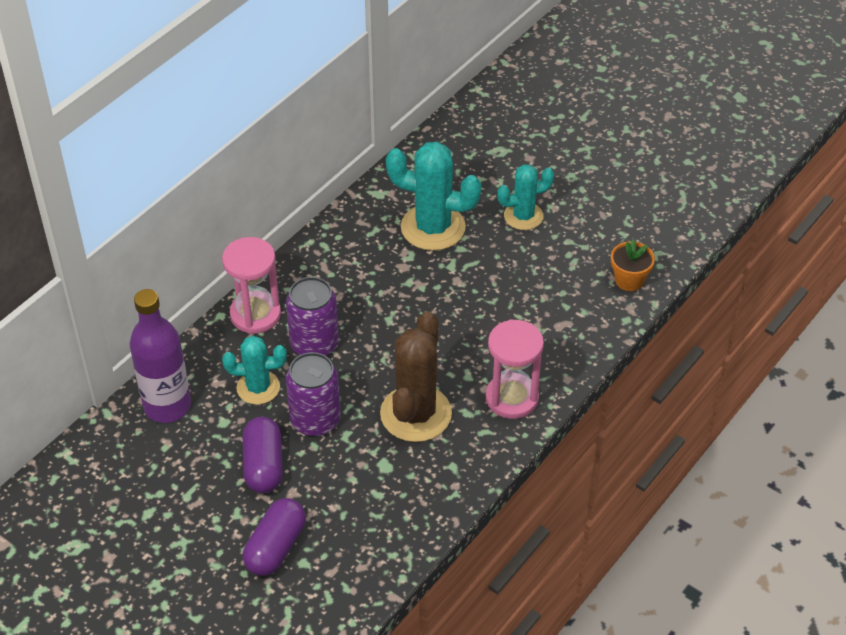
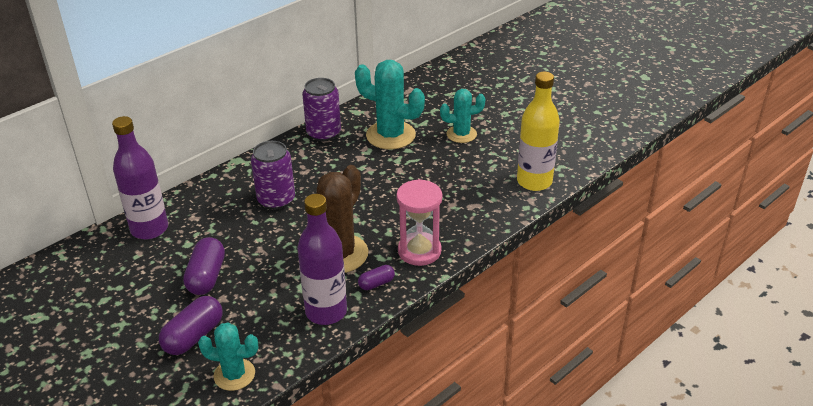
camera: 10 degrees right, 10 degrees down
(255, 314) = (239, 177): pink hourglass -> none
(258, 388) = (223, 224): turquoise cactus -> turquoise cactus (234, 374)
(315, 420) = (258, 250): purple can -> purple can (323, 133)
(422, 495) = (326, 312): none -> purple bottle
(472, 449) = (376, 283): none -> purple capsule
(629, 280) = (534, 181): orange flower pot -> yellow bottle

